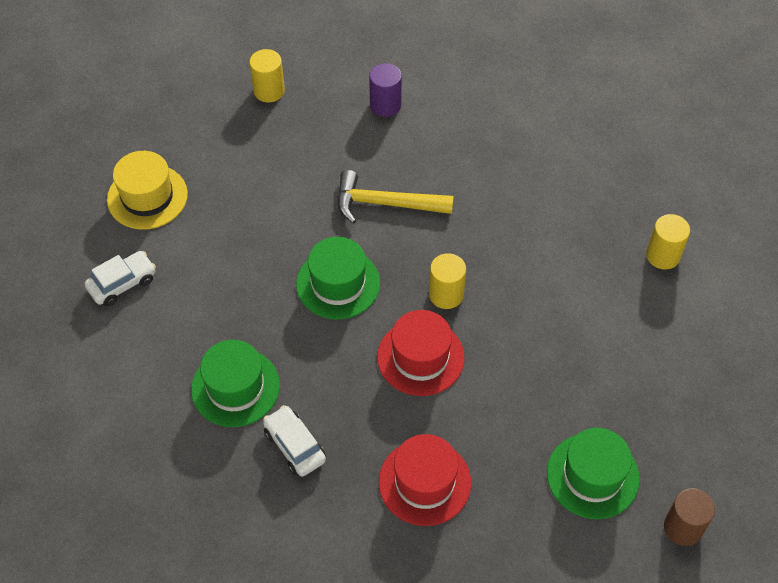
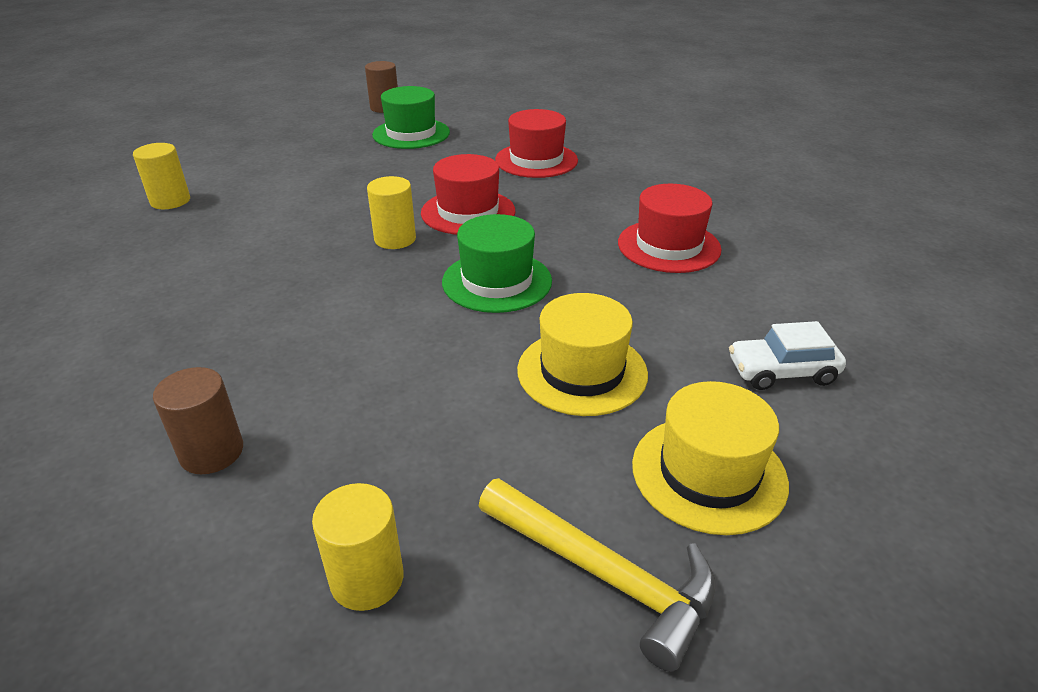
camera: 150 degrees left, 20 degrees down
(235, 387) = (669, 246): green hat -> red hat
(238, 231) = (582, 371): none -> yellow hat
(294, 446) = (632, 201): white car -> none
(385, 105) = (212, 452): purple cylinder -> brown cylinder
(385, 203) = (365, 330): yellow hammer -> yellow hammer (605, 575)

